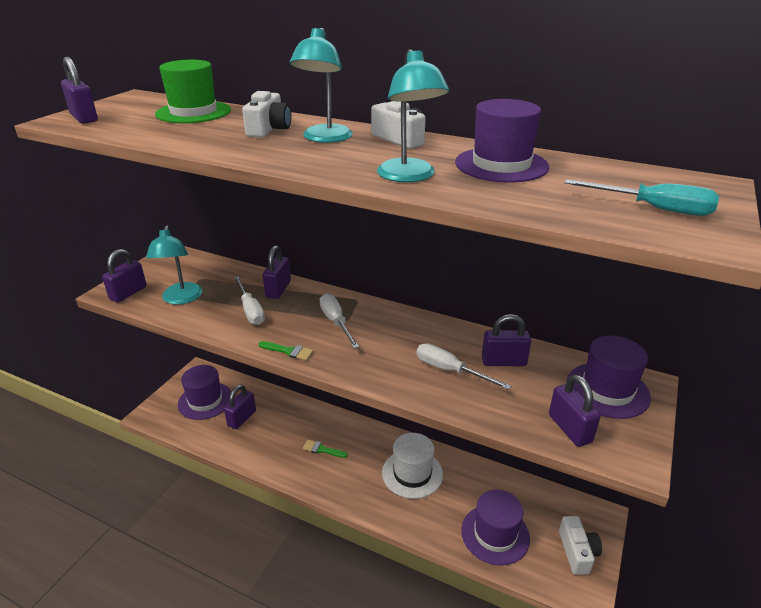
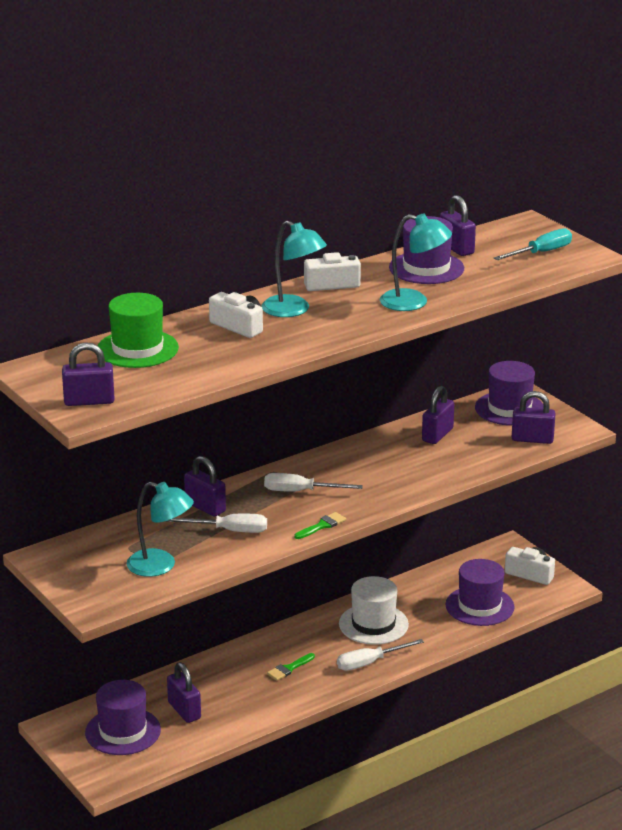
camera: 60 degrees left, 5 degrees down
(128, 293) = (110, 596): purple padlock -> purple padlock (456, 248)
(450, 370) = (425, 461): white screwdriver -> white screwdriver (369, 663)

